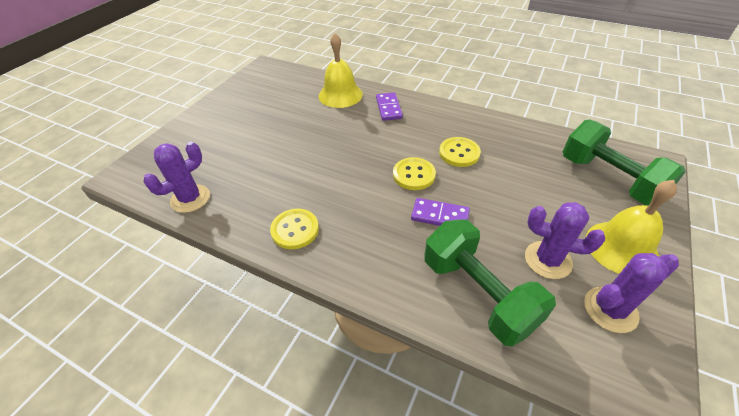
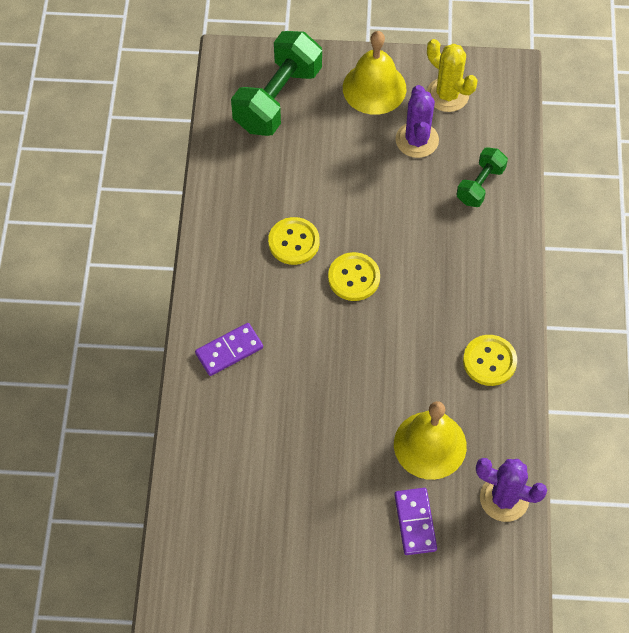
camera: 115 degrees left, 15 degrees up
(340, 95) = (219, 429): yellow bell -> yellow bell (430, 445)
(440, 216) = (405, 236): purple domino -> purple domino (415, 522)
(478, 293) = (480, 185): green dumbbell -> green dumbbell, size x0.55
(610, 309) = (447, 95): purple cactus -> yellow cactus

